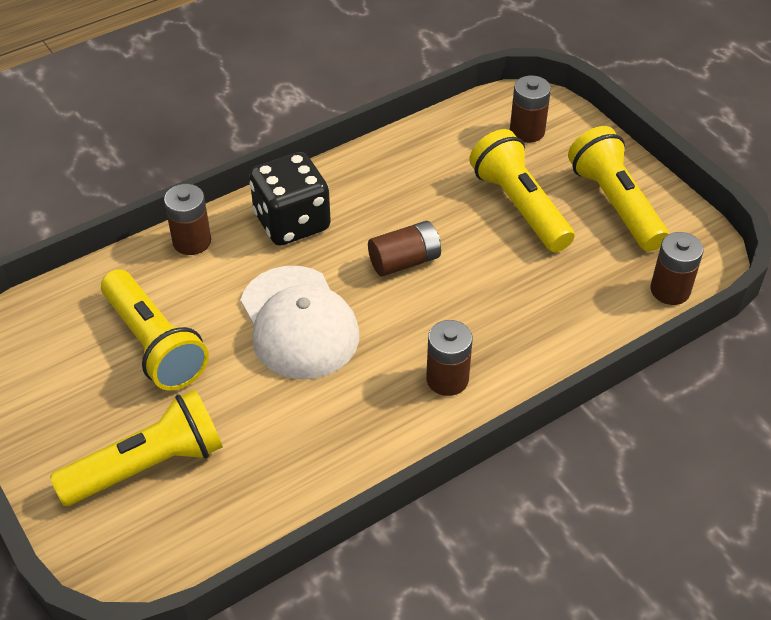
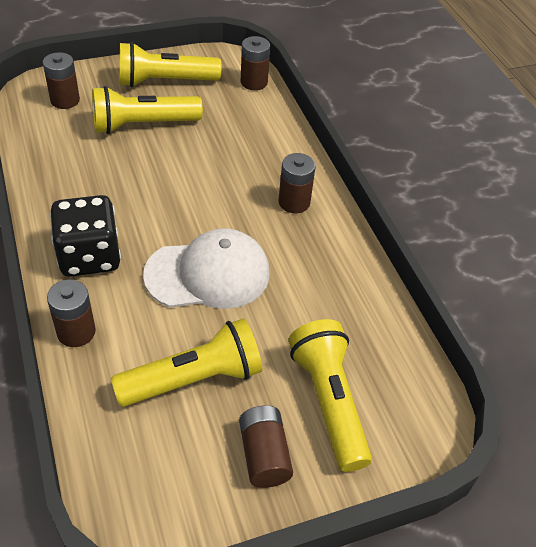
camera: 80 degrees left, 0 degrees up
(404, 261) = (169, 198): brown battery -> brown battery (264, 455)

